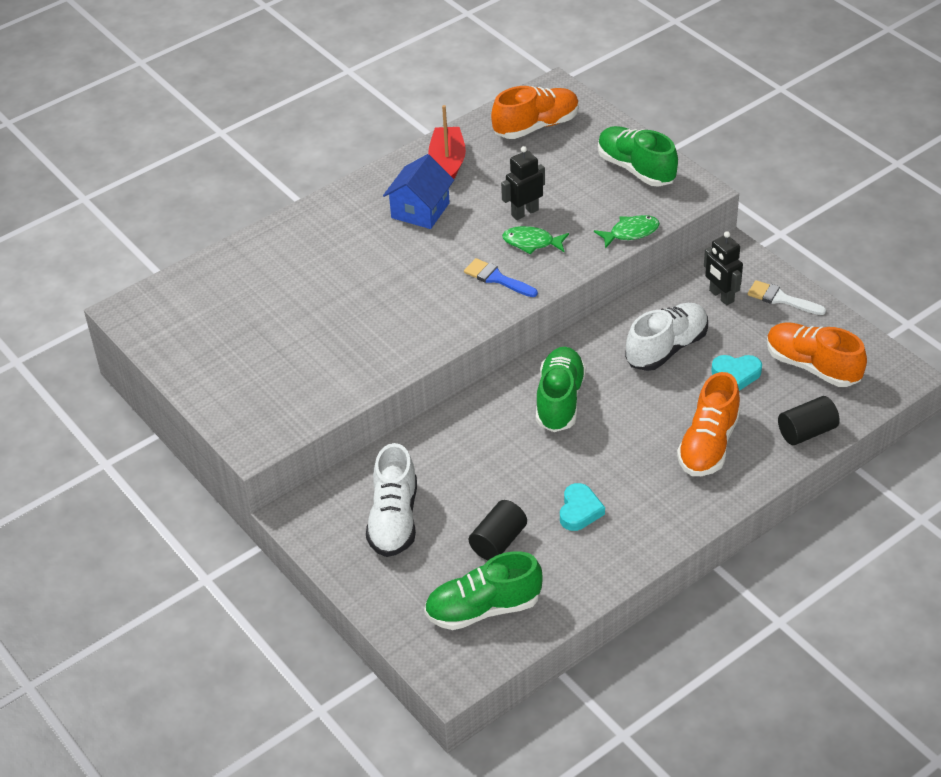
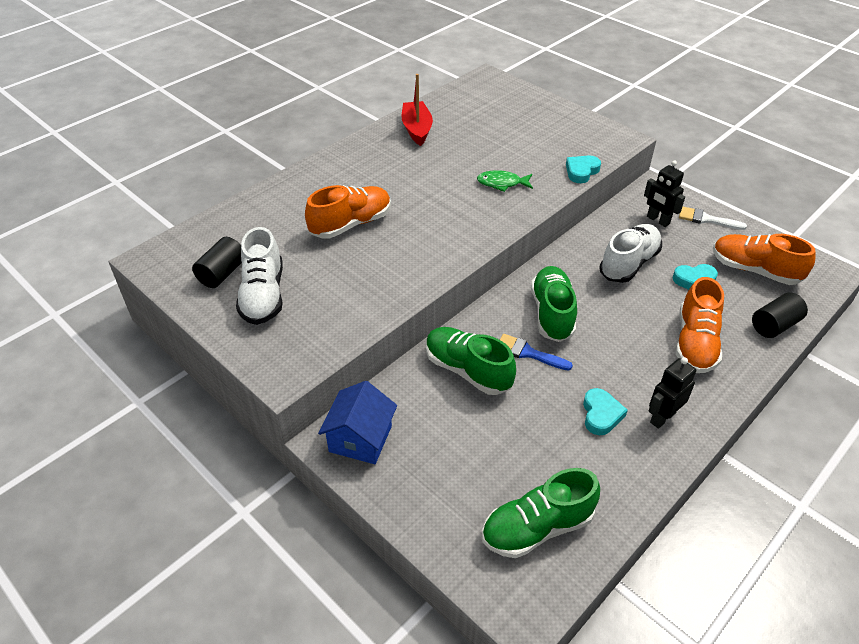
camera: 10 degrees left, 0 degrees up
(394, 520) = (426, 438): white shoe -> white shoe (263, 295)
(420, 210) = (402, 164): blue house -> blue house (360, 438)
(496, 278) = (480, 212): blue brush -> blue brush (528, 353)
(498, 541) = (533, 452): black cylinder -> black cylinder (222, 273)
(524, 212) = (489, 161): black robot -> black robot (662, 417)
(536, 126) = (481, 101): orange shoe -> orange shoe (351, 224)
(631, 232) = (581, 171): green fish -> turquoise heart
(636, 169) = (569, 126): green shoe -> green shoe (467, 370)

